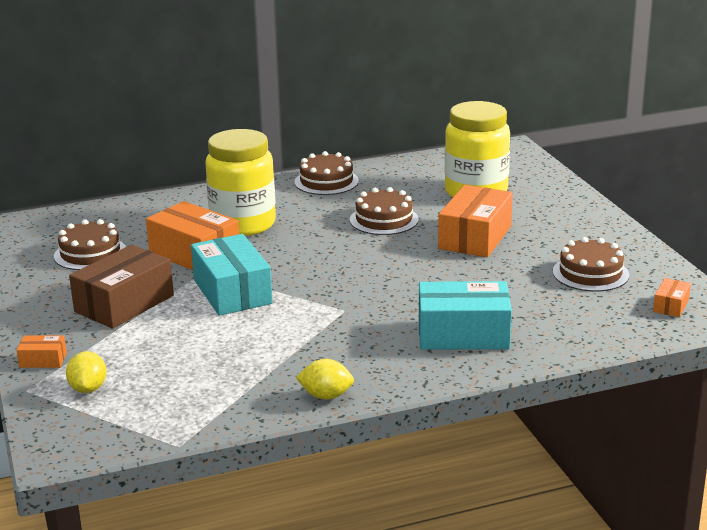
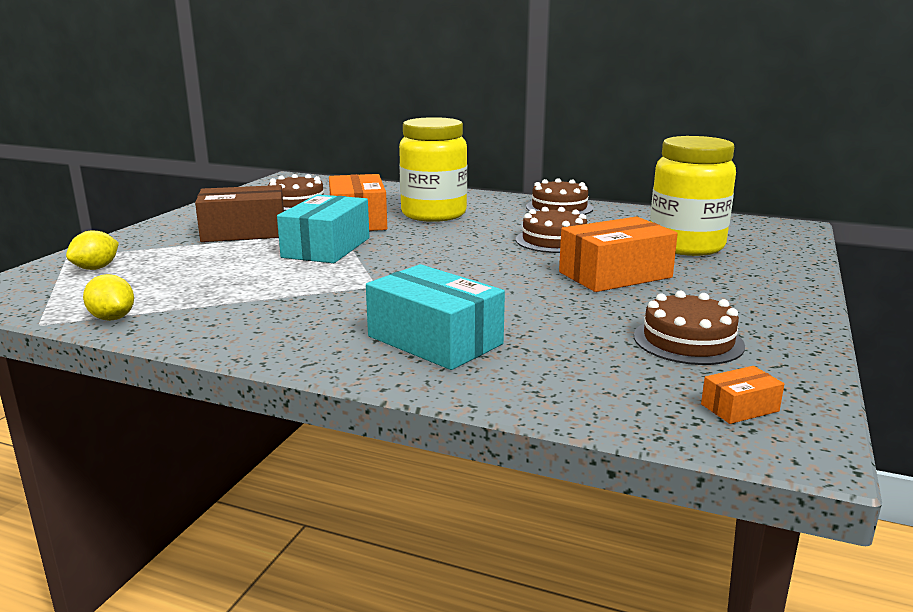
camera: 40 degrees right, 5 degrees down
(43, 360) = (120, 244): orange box -> none
(326, 396) = (211, 337): yellow lemon -> yellow lemon (112, 318)

